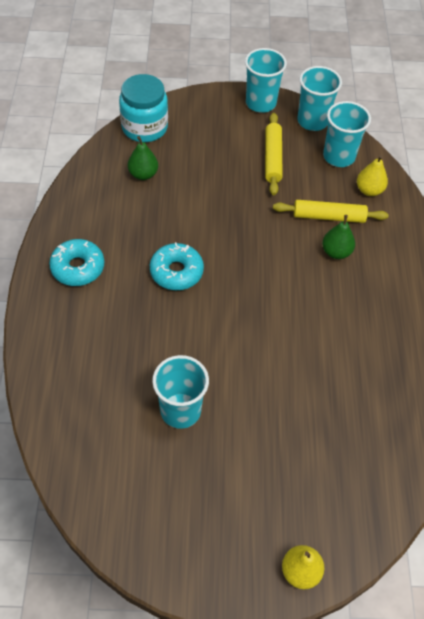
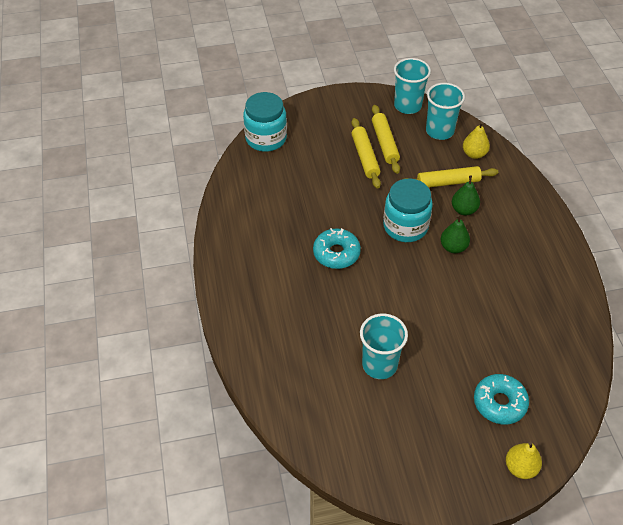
camera: 10 degrees left, 5 degrees down
(78, 267) = (250, 267): turquoise donut -> turquoise donut (499, 403)
(143, 174) = (279, 178): green pear -> green pear (453, 247)
(245, 169) = (365, 157): none -> yellow rolling pin
(260, 103) = (358, 99): turquoise cup -> none
(263, 257) = (405, 226): none -> turquoise jar

